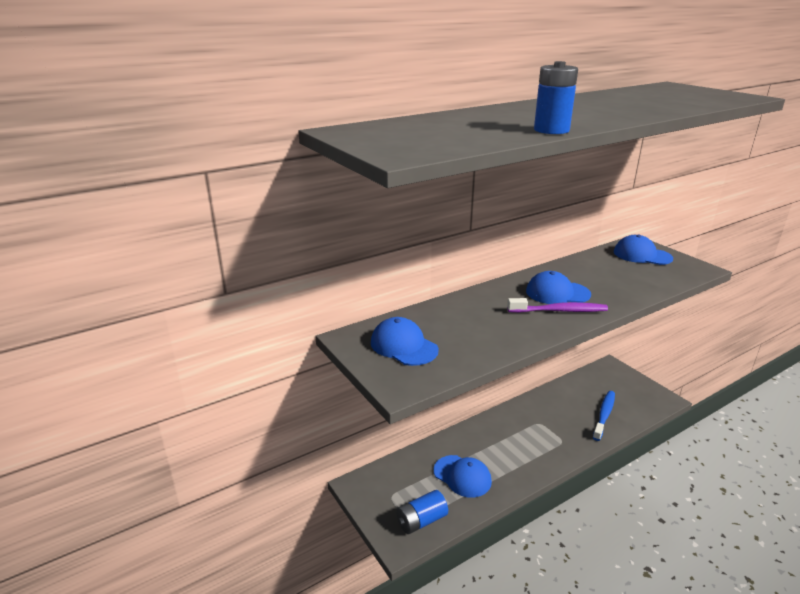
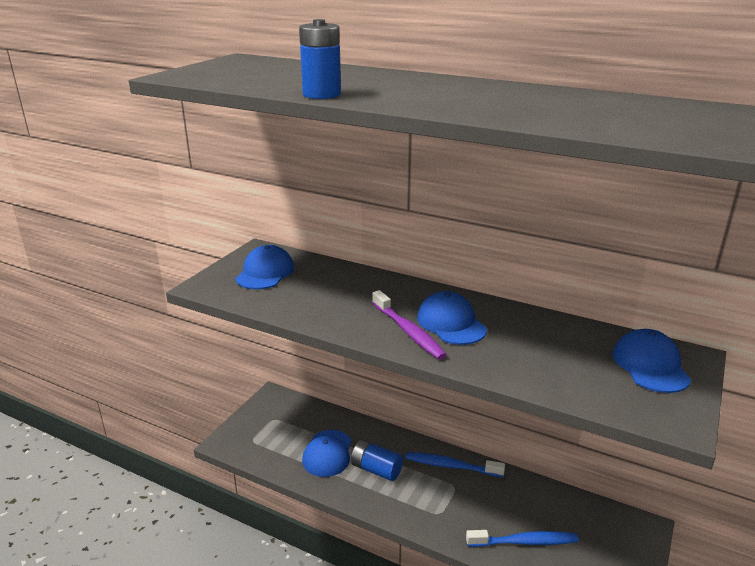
camera: 60 degrees right, 0 degrees up
(421, 521) = (256, 446): blue battery -> blue battery (376, 469)
(517, 416) = (451, 466): none -> blue toothbrush

